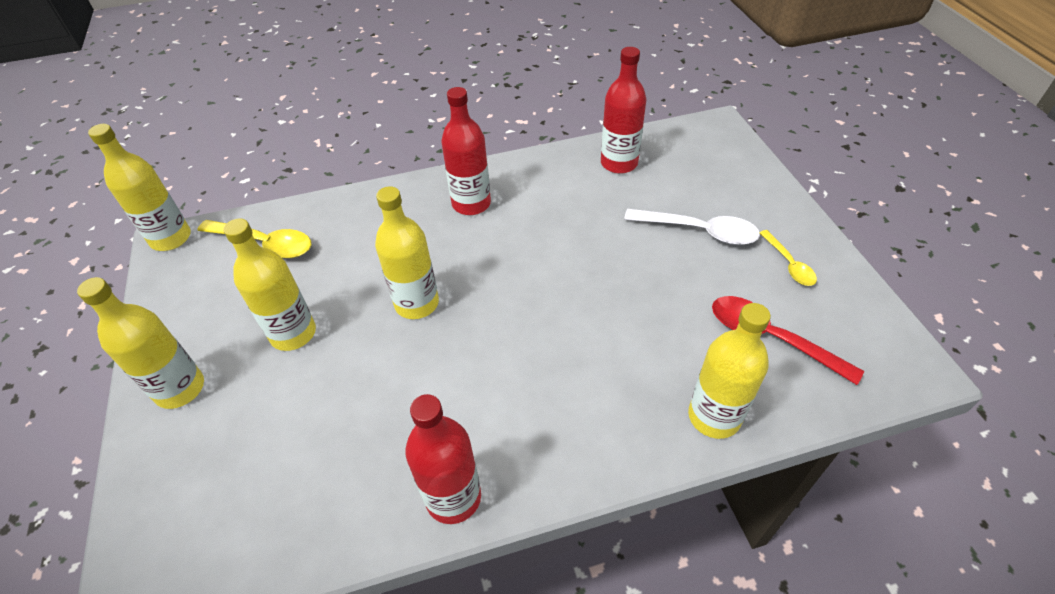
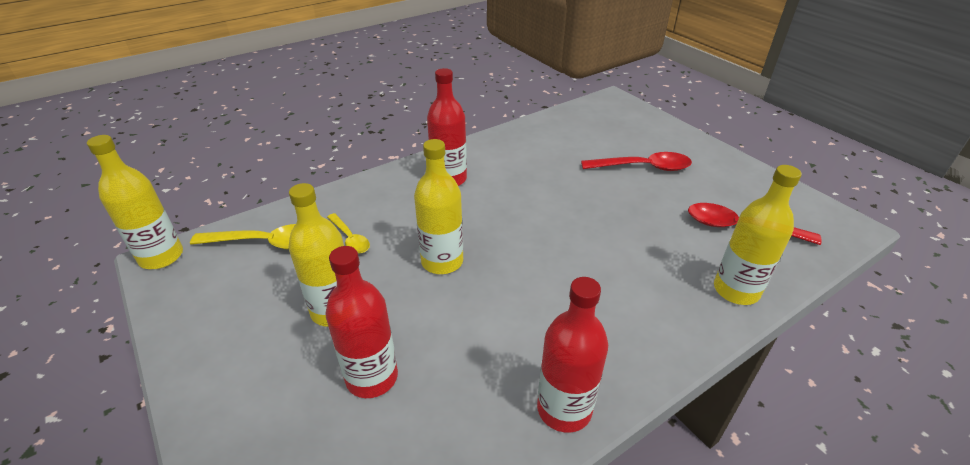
camera: 20 degrees left, 10 degrees down
(180, 389) = (233, 387): yellow bottle -> none
(619, 163) = (554, 133): red bottle -> red bottle (372, 377)
(699, 231) = (643, 167): white spoon -> red spoon
(789, 264) = (720, 177): yellow spoon -> yellow spoon (350, 238)

